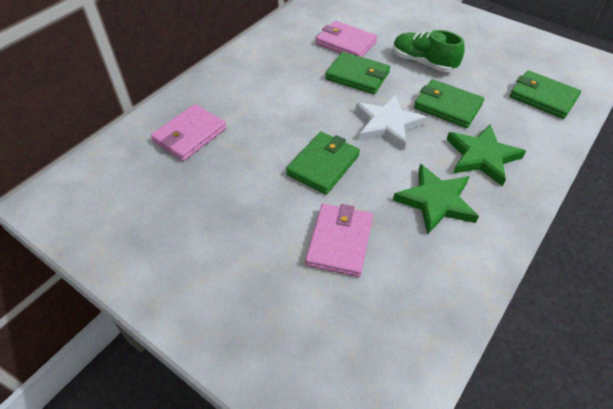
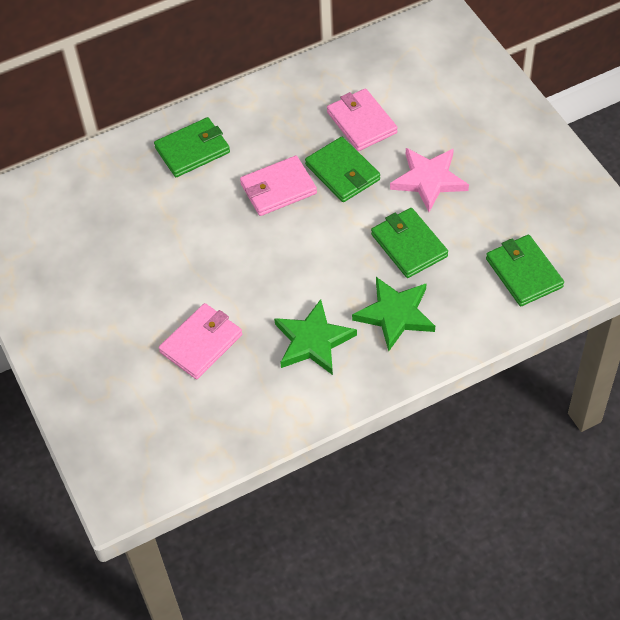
camera: 30 degrees right, 5 degrees up
(190, 135) = (133, 185): pink wallet -> pink wallet (278, 188)
(323, 165) = (236, 264): green wallet -> green wallet (192, 150)
(387, 124) = (329, 243): white star -> none
(423, 62) = (429, 180): green shoe -> pink star

